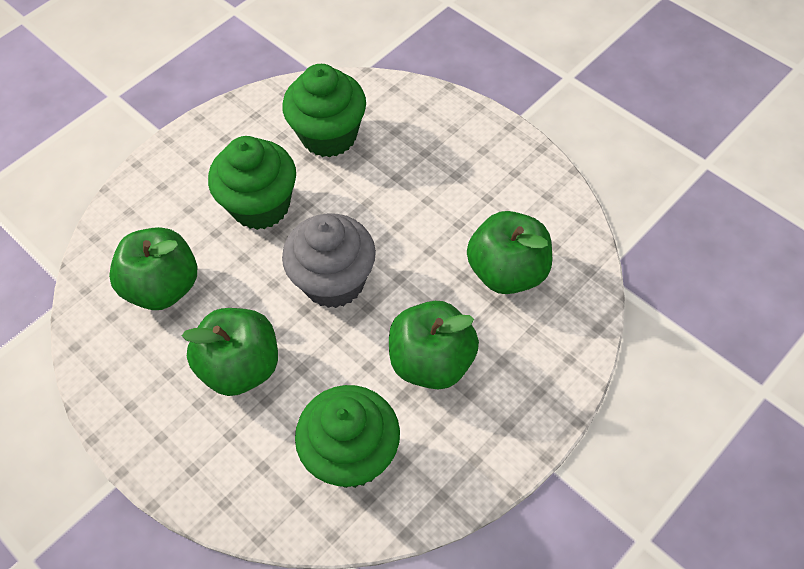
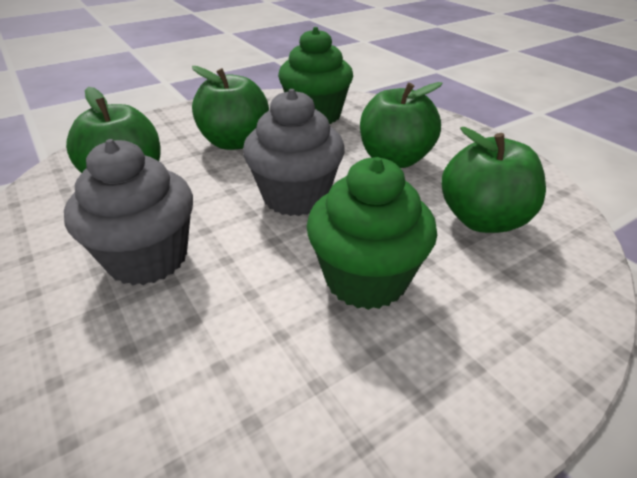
camera: 170 degrees left, 20 degrees down
(329, 135) = (236, 363): green cupcake -> none
(425, 190) = (148, 258): none -> grey cupcake

